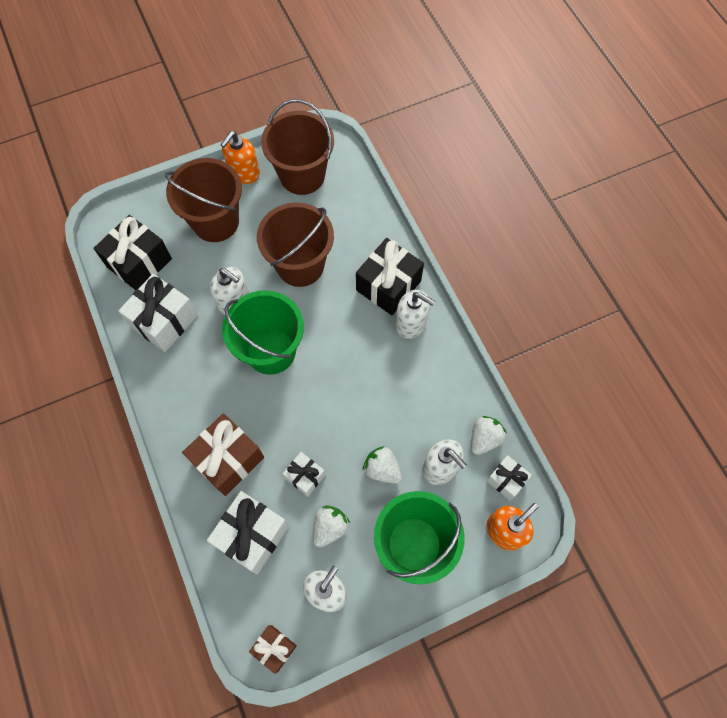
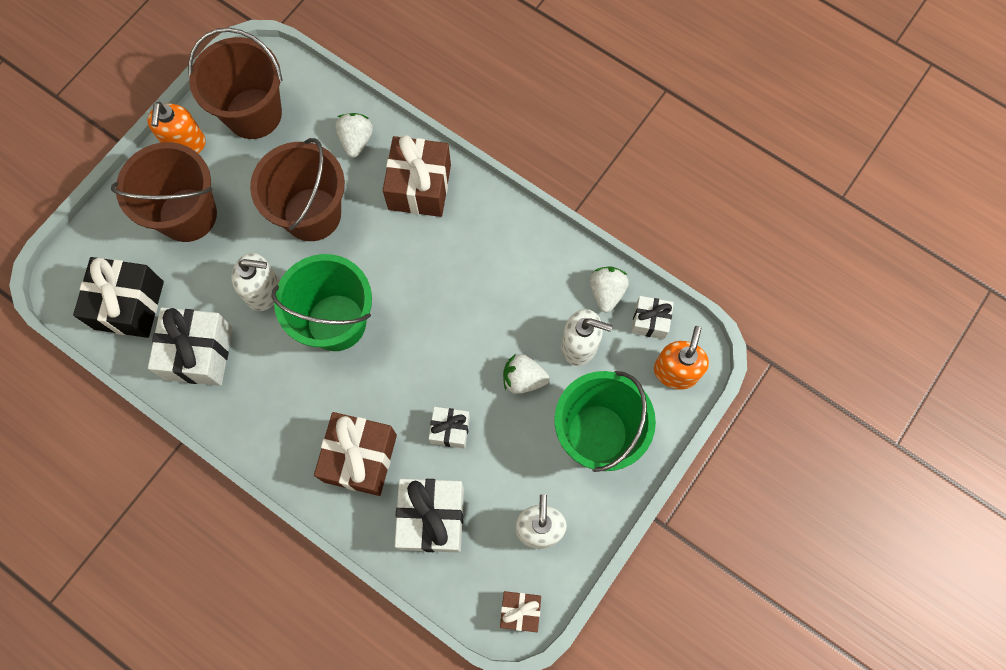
camera: 30 degrees left, 5 degrees up
(330, 527) = (505, 465): white strawberry -> white strawberry (356, 140)
(388, 285) = (419, 187): black gift -> brown gift
(411, 323) = (466, 214): white soap dispenser -> none

